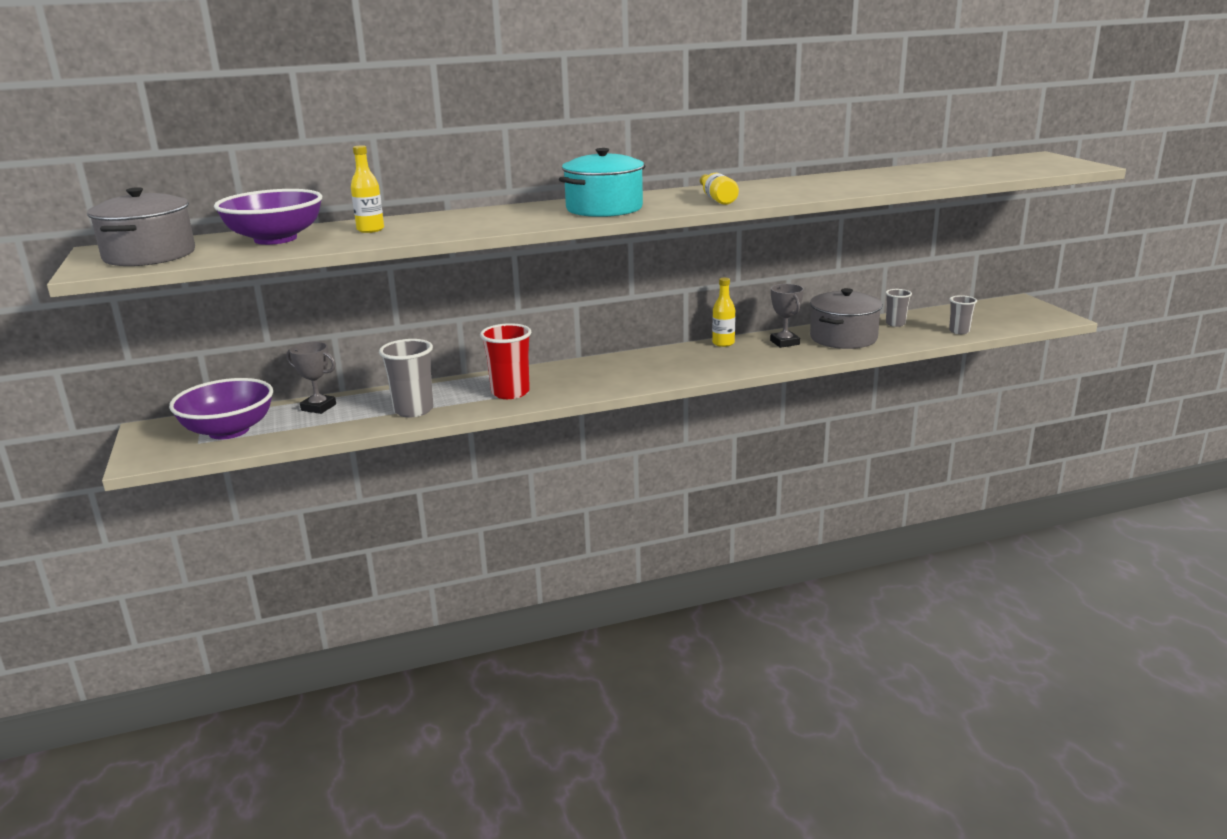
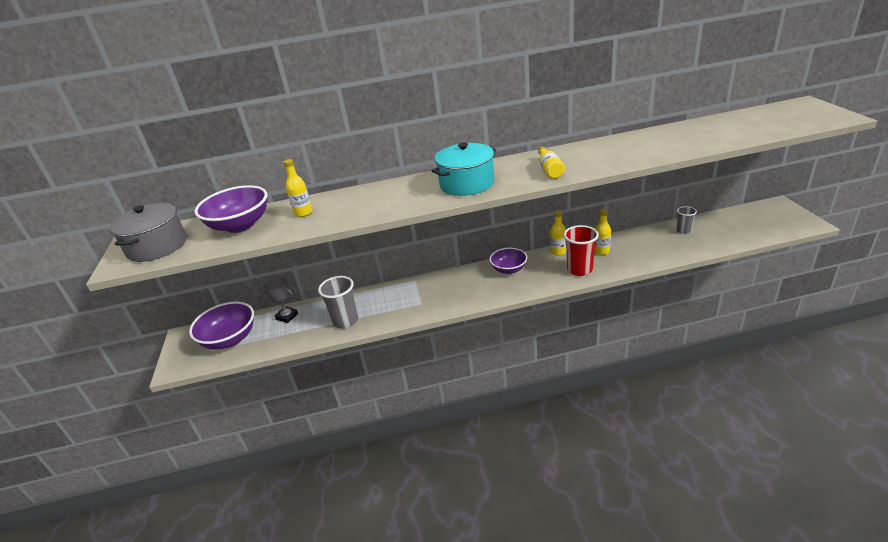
camera: 10 degrees right, 10 degrees up
(510, 393) = (409, 303): red cup -> red cup (579, 269)
(654, 360) = (509, 269): none -> purple bowl
(784, 342) = (601, 251): grey trophy -> yellow bottle
(843, 338) = (644, 246): grey pot -> none
(959, 331) = (731, 239): grey cup -> none

